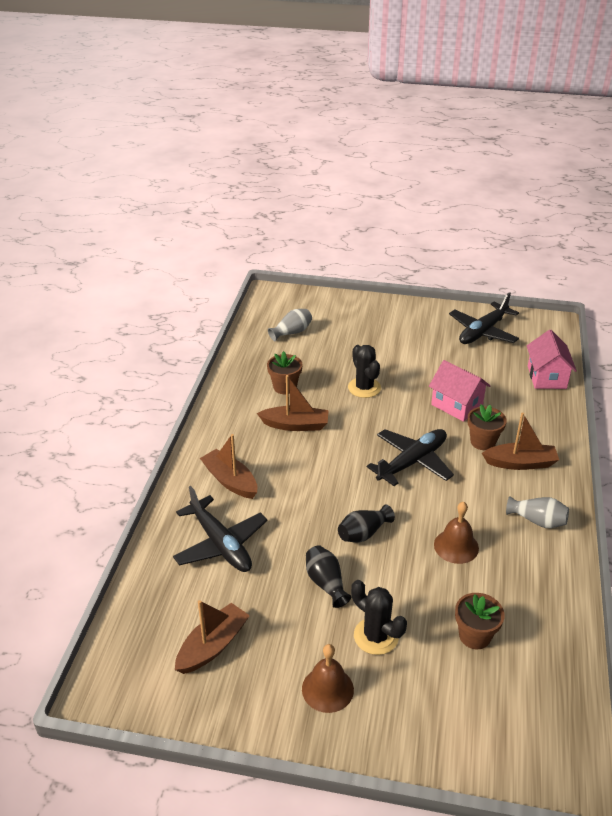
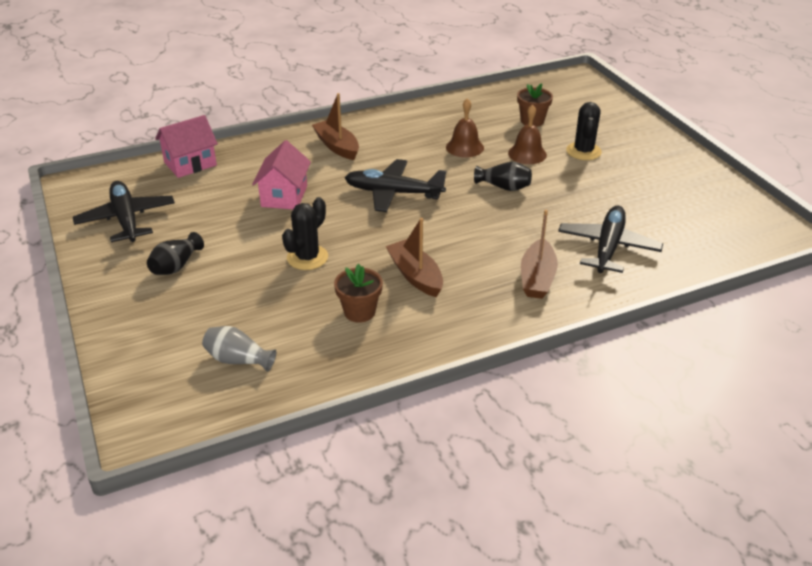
camera: 125 degrees left, 0 degrees up
(212, 646) = (688, 207): brown boat -> none
(326, 583) = (571, 184): black vase -> black vase (176, 266)
(327, 689) = (644, 154): brown bell -> brown bell (527, 154)
(483, 332) = (126, 219): black plane -> black plane turned 120 degrees counterclockwise
(483, 442) = (326, 169): brown flower pot -> none
(537, 521) = (397, 125): grey vase -> none

